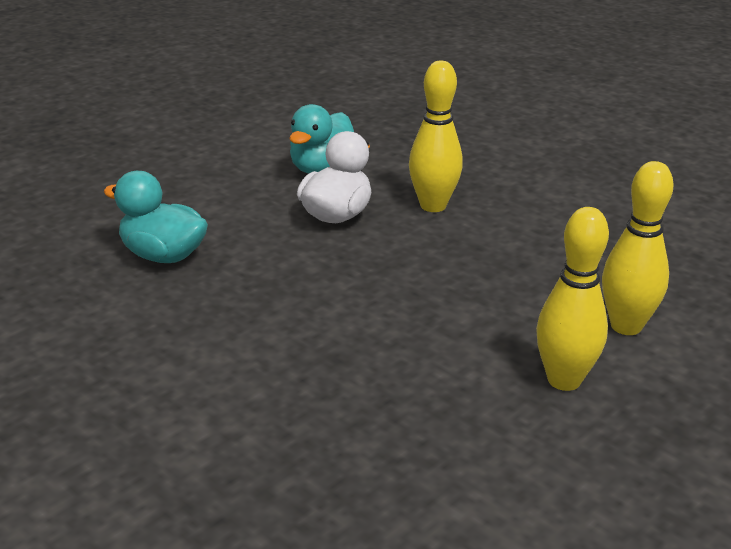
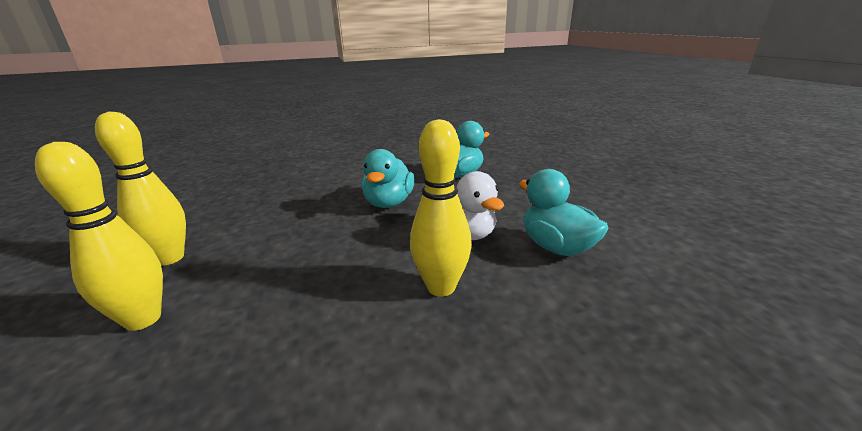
camera: 120 degrees right, 5 degrees down
(301, 282) = (389, 203): none -> turquoise duck

